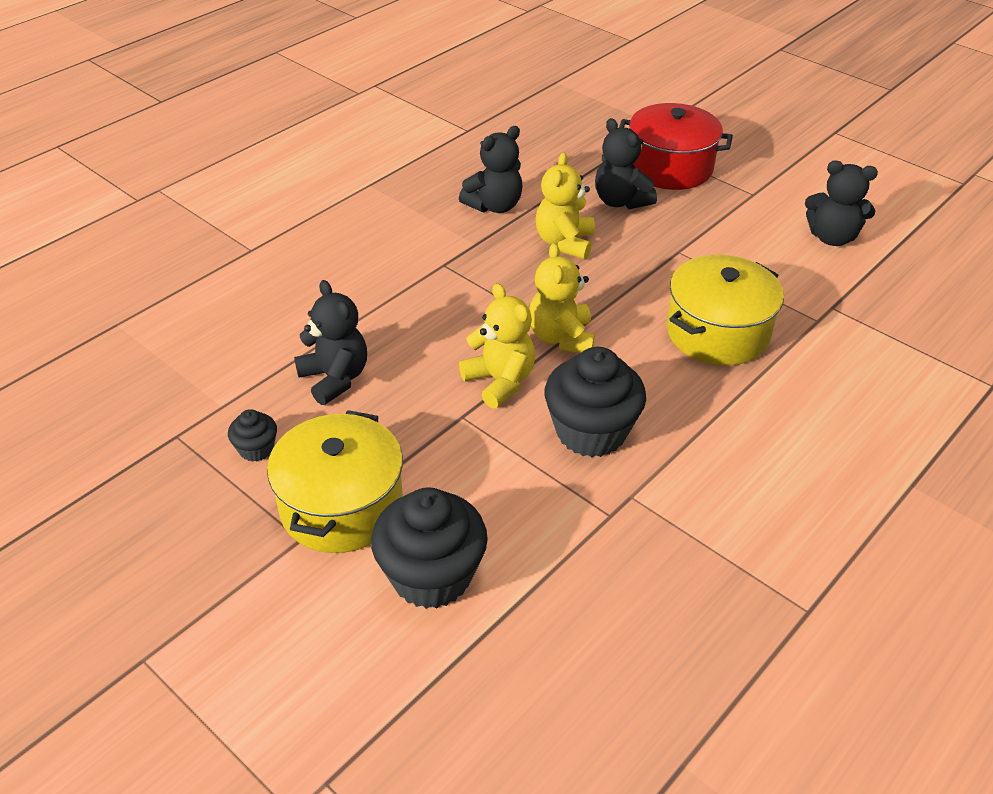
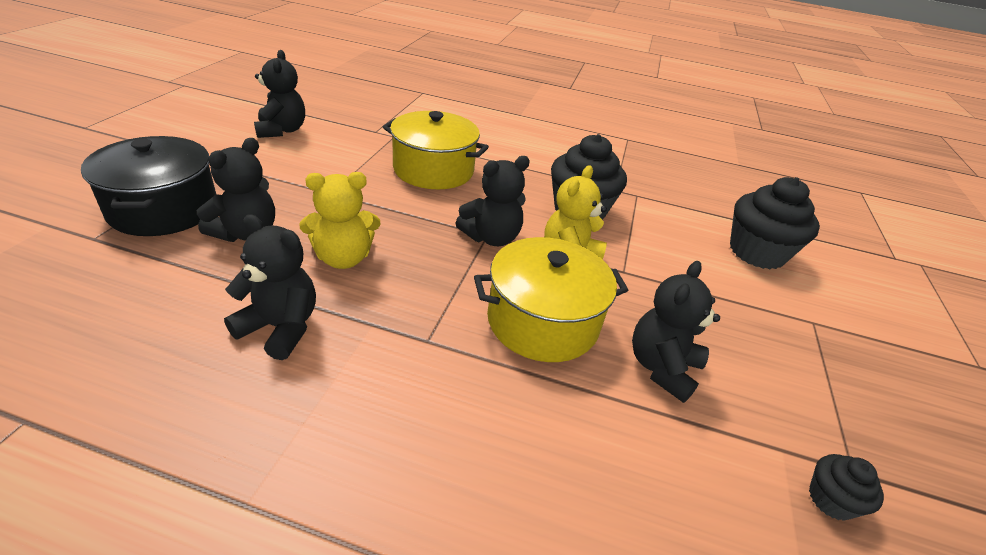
camera: 120 degrees left, 5 degrees down
(256, 449) = (788, 390): black cupcake -> black cupcake (830, 500)
(341, 506) = (767, 310): yellow pot -> yellow pot (542, 321)
(561, 337) = (491, 237): yellow teddy bear -> black teddy bear
(670, 167) = (163, 209): red pot -> black pot

